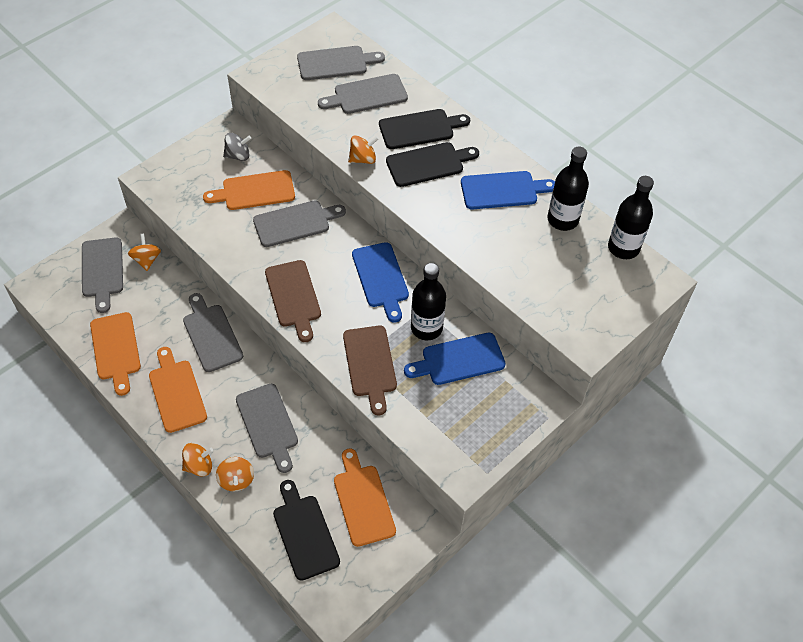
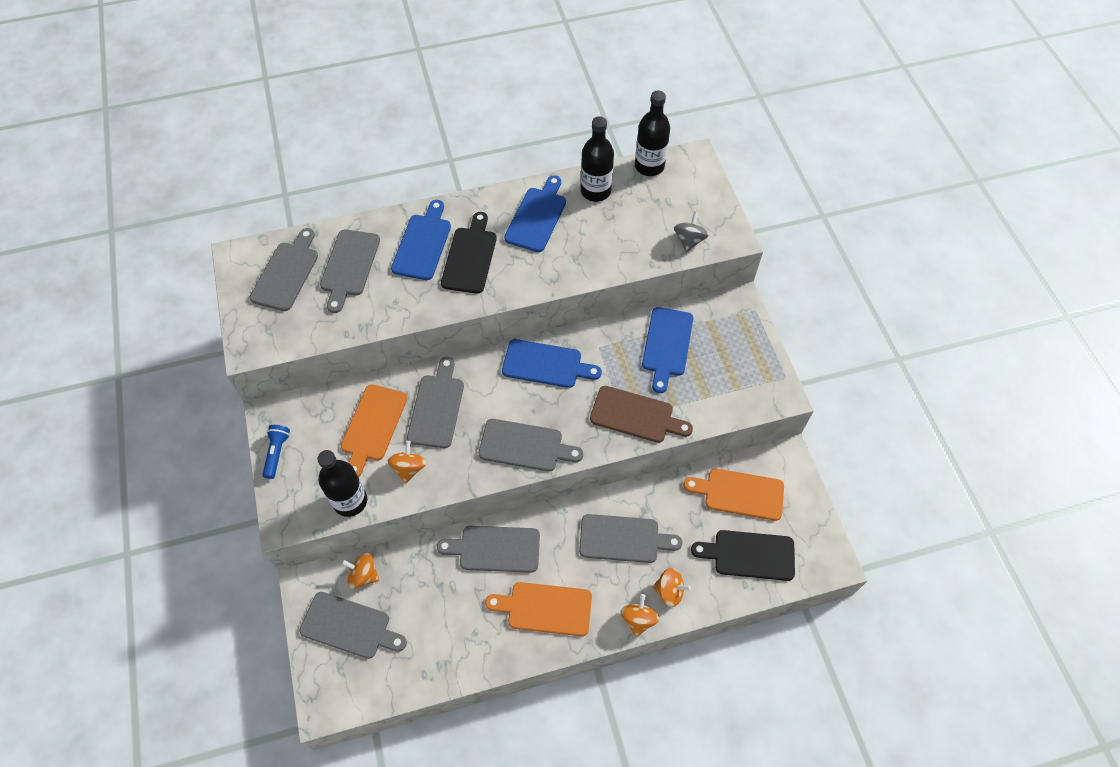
camera: 60 degrees left, 5 degrees up
(116, 349) = (460, 649): orange cutting board -> none
(200, 146) = (277, 453): none -> blue flashlight
(238, 156) = (315, 422): grey spinning top -> grey spinning top (689, 240)
(294, 297) = (525, 446): brown cutting board -> grey cutting board
(363, 159) = (429, 305): orange spinning top -> orange spinning top (409, 468)
(419, 129) = (422, 244): black cutting board -> blue cutting board
(426, 328) = (620, 354): black bottle -> black bottle (350, 501)

